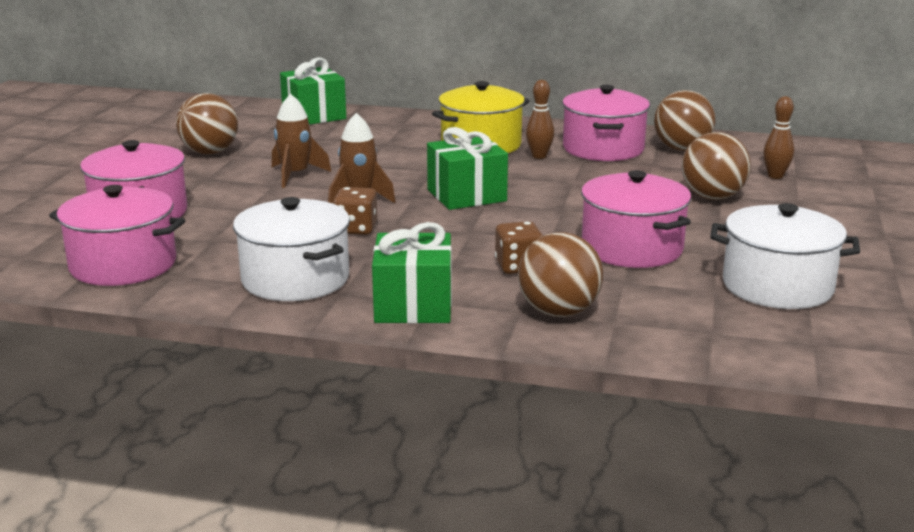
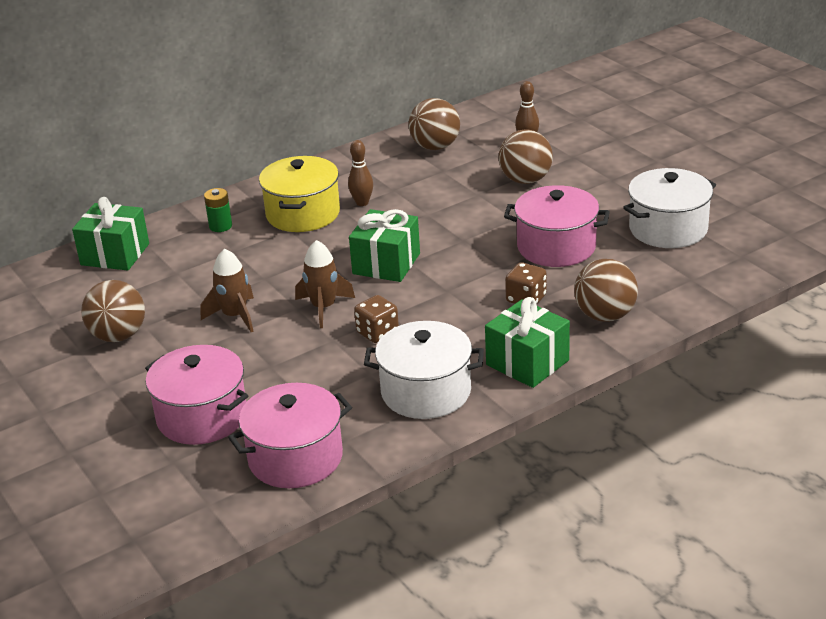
camera: 45 degrees left, 10 degrees up
(411, 128) = (220, 226): none -> green battery
(603, 149) = (388, 173): pink pot -> none

